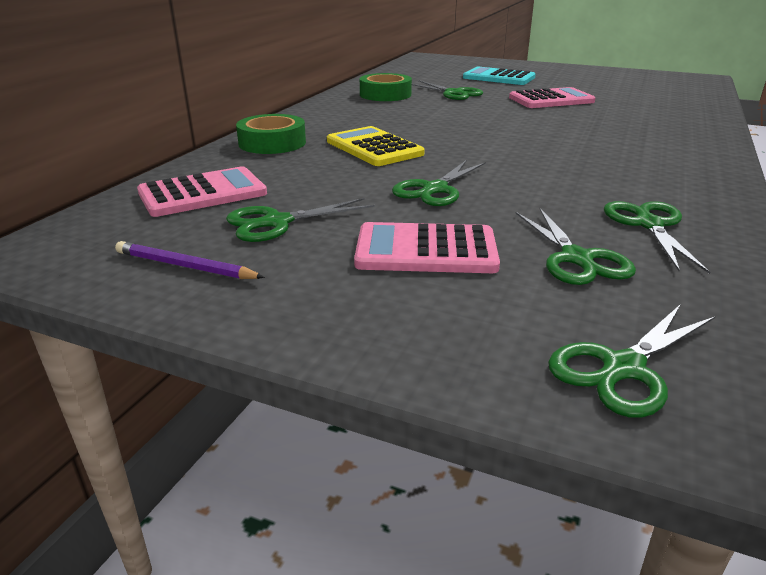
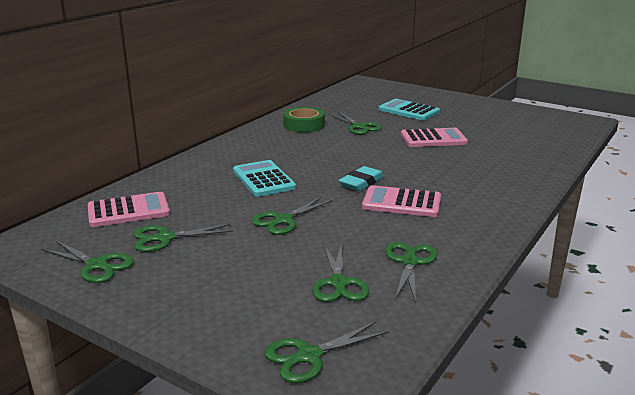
camera: 10 degrees right, 5 degrees down
(185, 266) = (96, 265): purple pencil -> green scissors
(272, 143) = (194, 169): green tape -> none
(374, 148) = (263, 179): yellow calculator -> turquoise calculator
(426, 250) = (247, 268): pink calculator -> pink calculator (401, 203)
(504, 144) = (361, 182): none -> turquoise eraser

